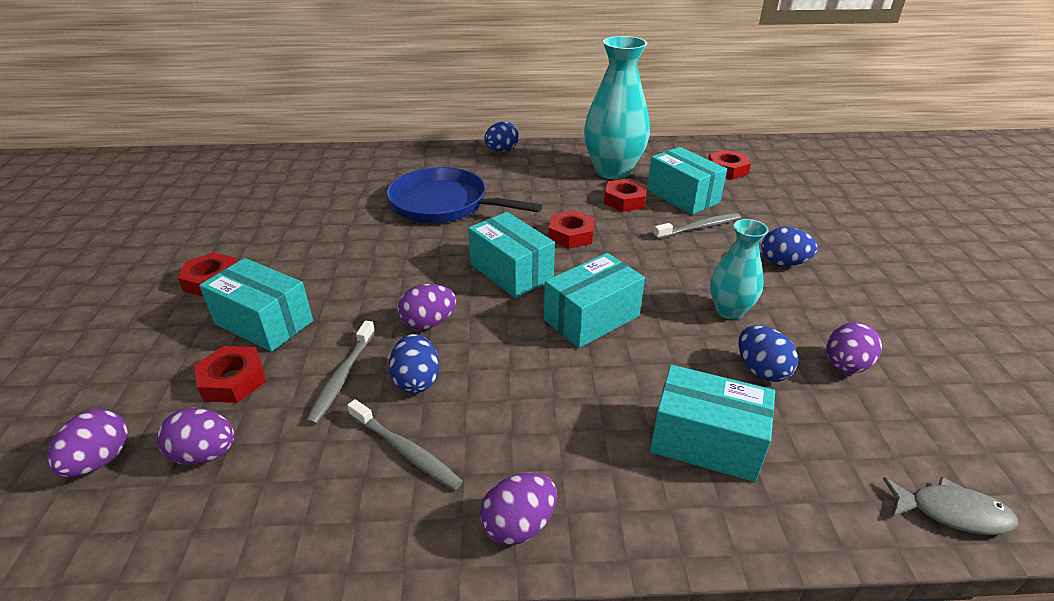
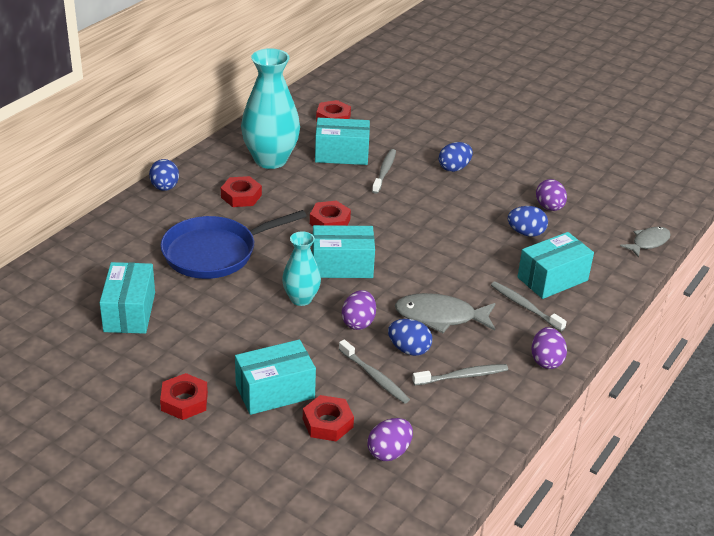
camera: 55 degrees left, 0 degrees up
(100, 460) = (351, 497): purple egg -> none
(504, 376) = (440, 317): none -> grey fish
(592, 318) = (425, 261): turquoise box -> turquoise box (129, 312)
(612, 442) = (525, 306): none -> grey toothbrush
(625, 200) = (316, 178): red nut -> red nut (241, 196)
(729, 310) = (472, 212): turquoise vase -> turquoise vase (301, 299)

